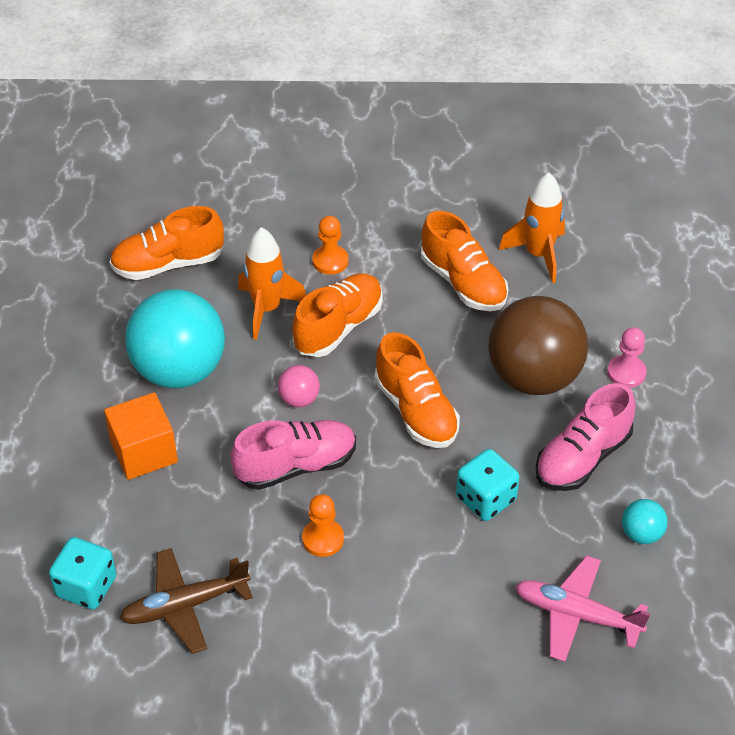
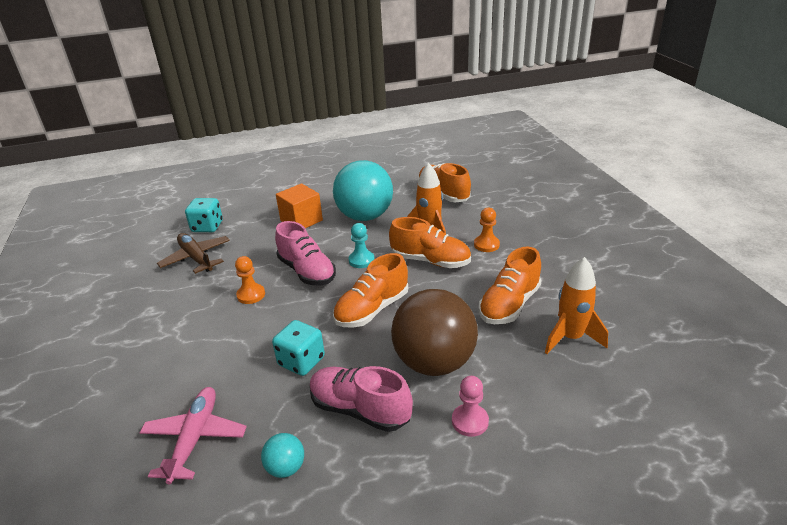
camera: 75 degrees right, 15 degrees down
(299, 399) = (361, 260): pink ball -> turquoise pawn

